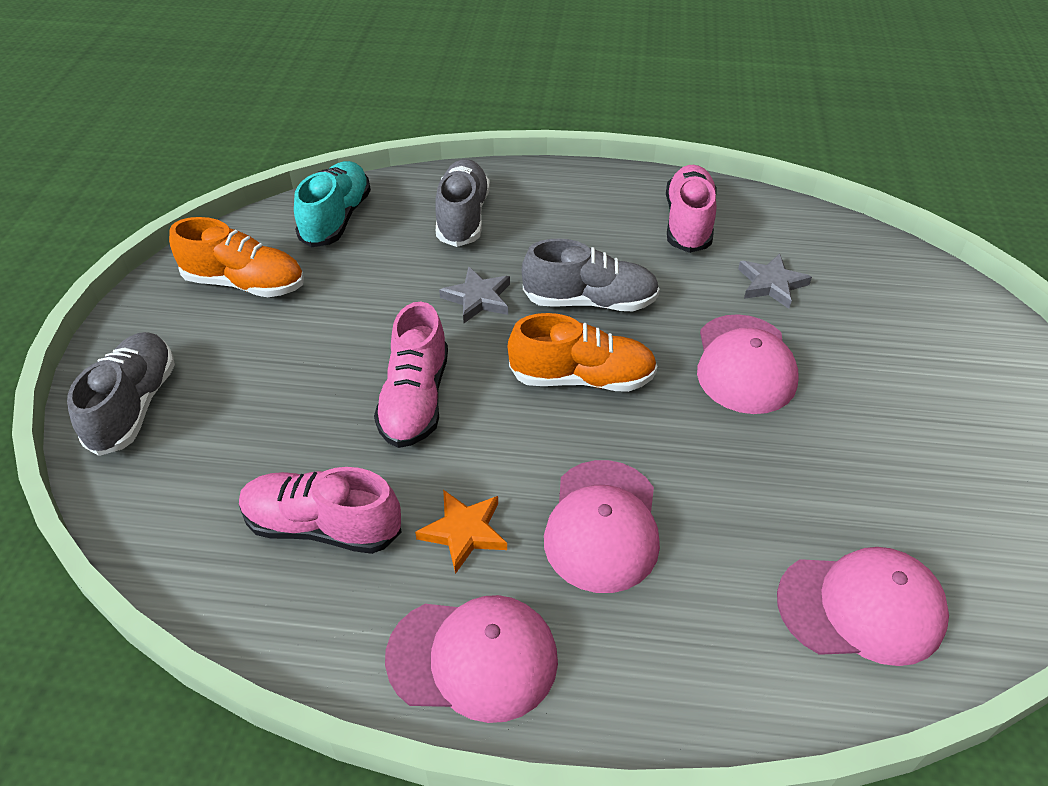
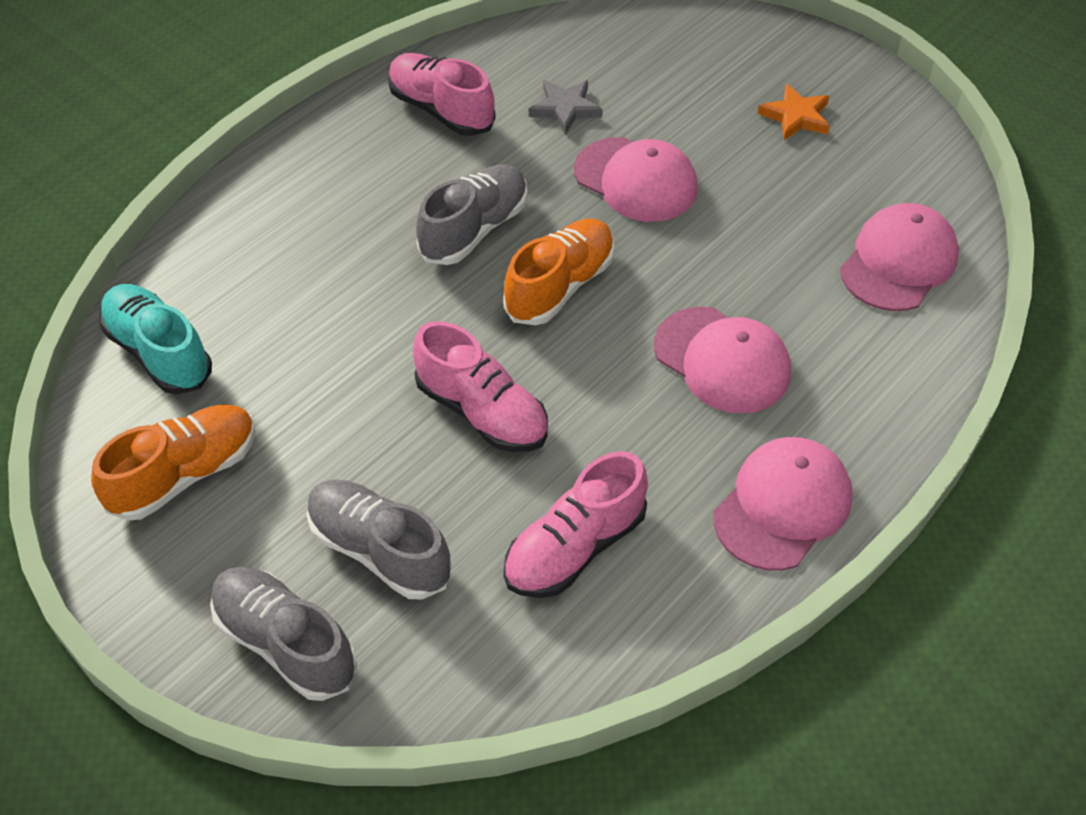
camera: 55 degrees left, 5 degrees up
(463, 217) = (266, 254): grey shoe -> grey shoe (379, 550)
(464, 532) = (659, 451): orange star -> orange star (796, 117)
(478, 298) = (394, 303): grey star -> none

